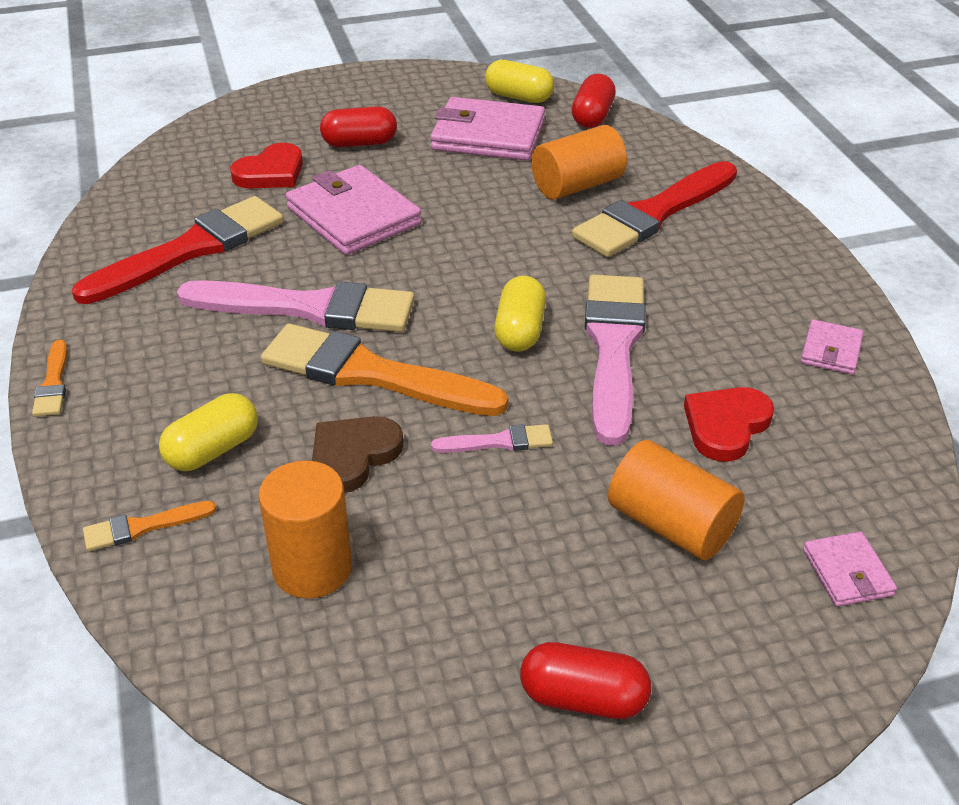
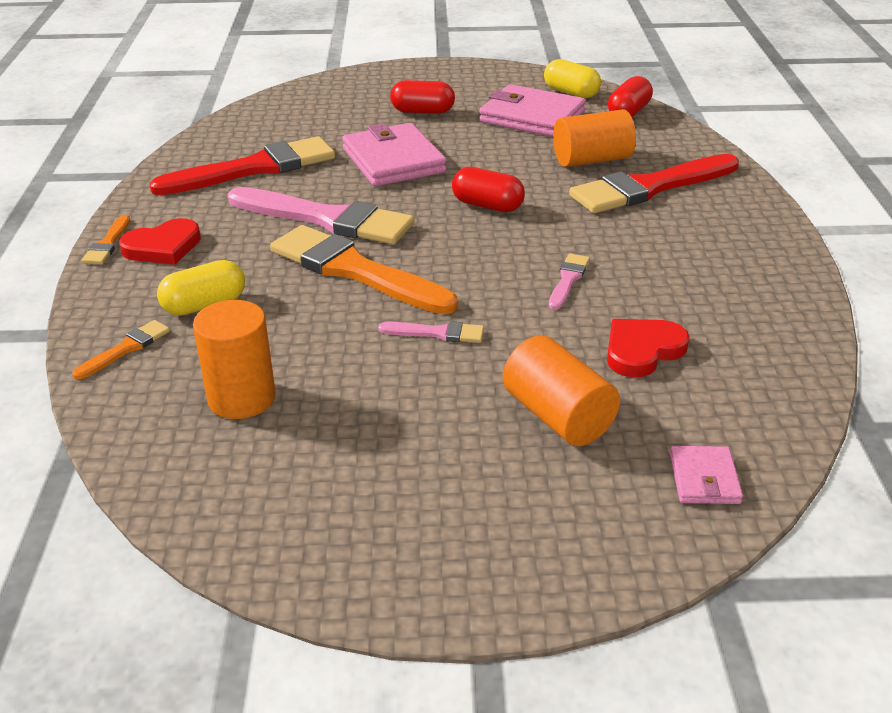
camera: 15 degrees right, 5 degrees down
(143, 527) = (126, 349): orange brush -> orange brush turned 135 degrees clockwise
(271, 172) = (342, 124): red heart -> red heart (163, 247)
(353, 456) = (312, 325): brown heart -> none
(520, 331) = (493, 257): yellow capsule -> none
(583, 698) = (419, 530): red capsule -> red capsule (487, 205)
(613, 348) = (568, 280): pink brush -> pink brush, size x0.45
(831, 350) = (767, 308): pink wallet -> none

